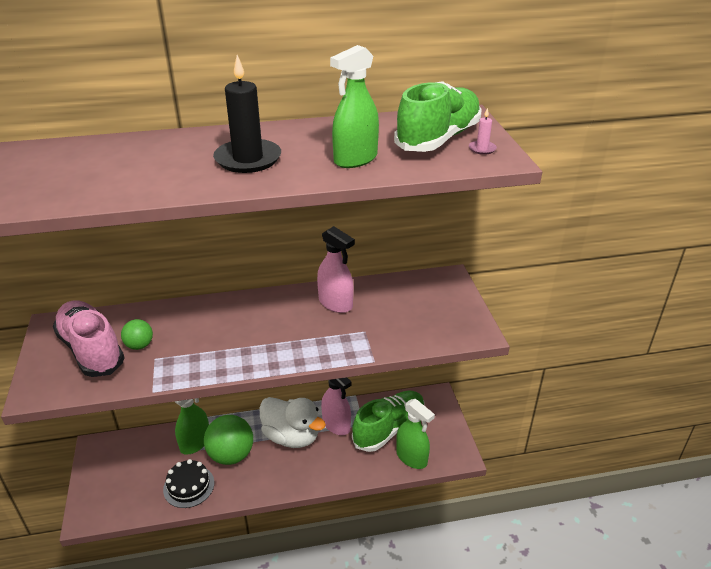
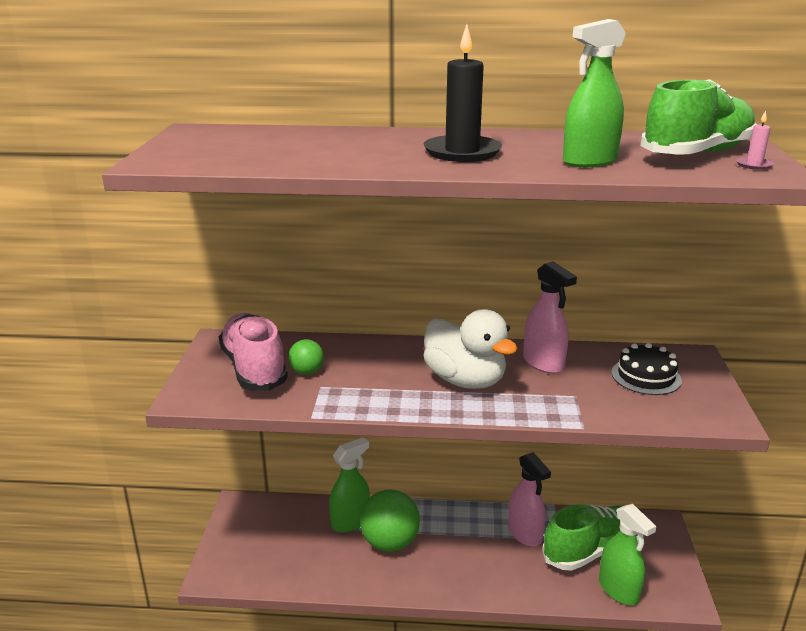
camera: 15 degrees right, 10 degrees down
(189, 486) = (334, 567): black cake -> black cake (646, 376)
(291, 436) = (466, 536): white duck -> white duck (465, 380)

